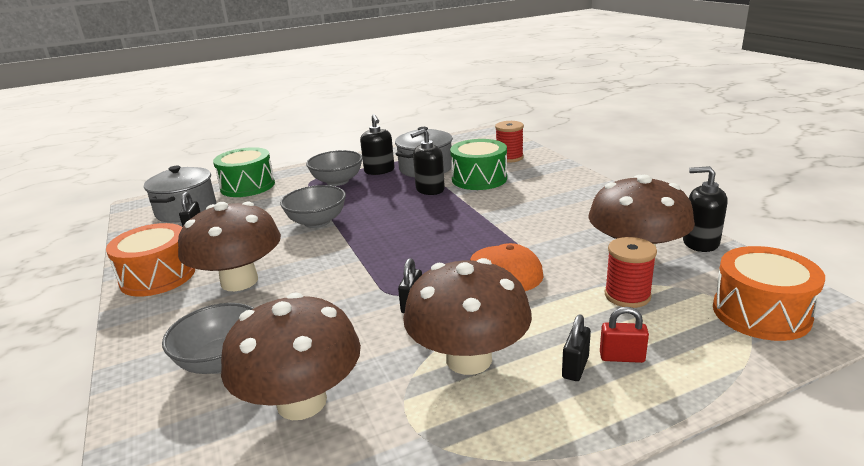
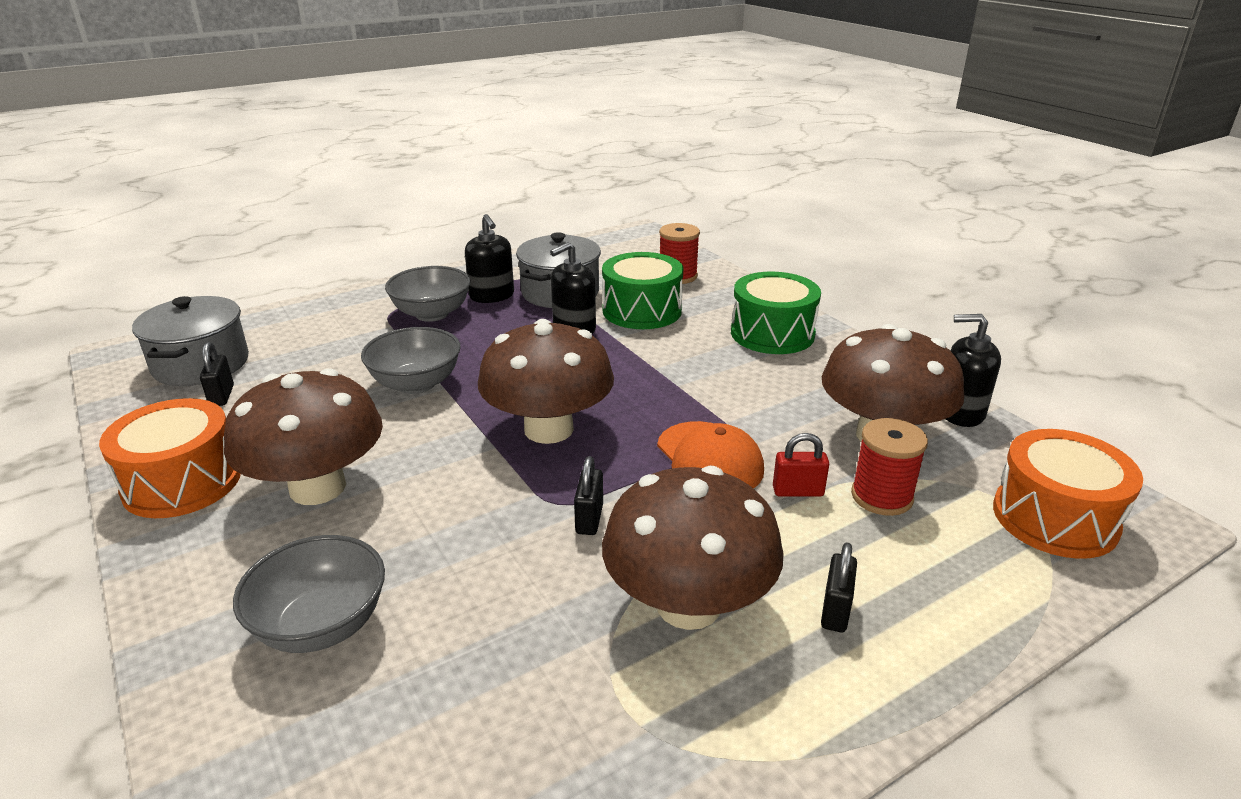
camera: 10 degrees left, 5 degrees up
(248, 186) = (292, 321): green drum -> green drum (772, 334)
(302, 402) = (461, 687): brown mushroom -> brown mushroom (548, 429)
(622, 357) = (893, 592): red padlock -> red padlock (798, 491)

